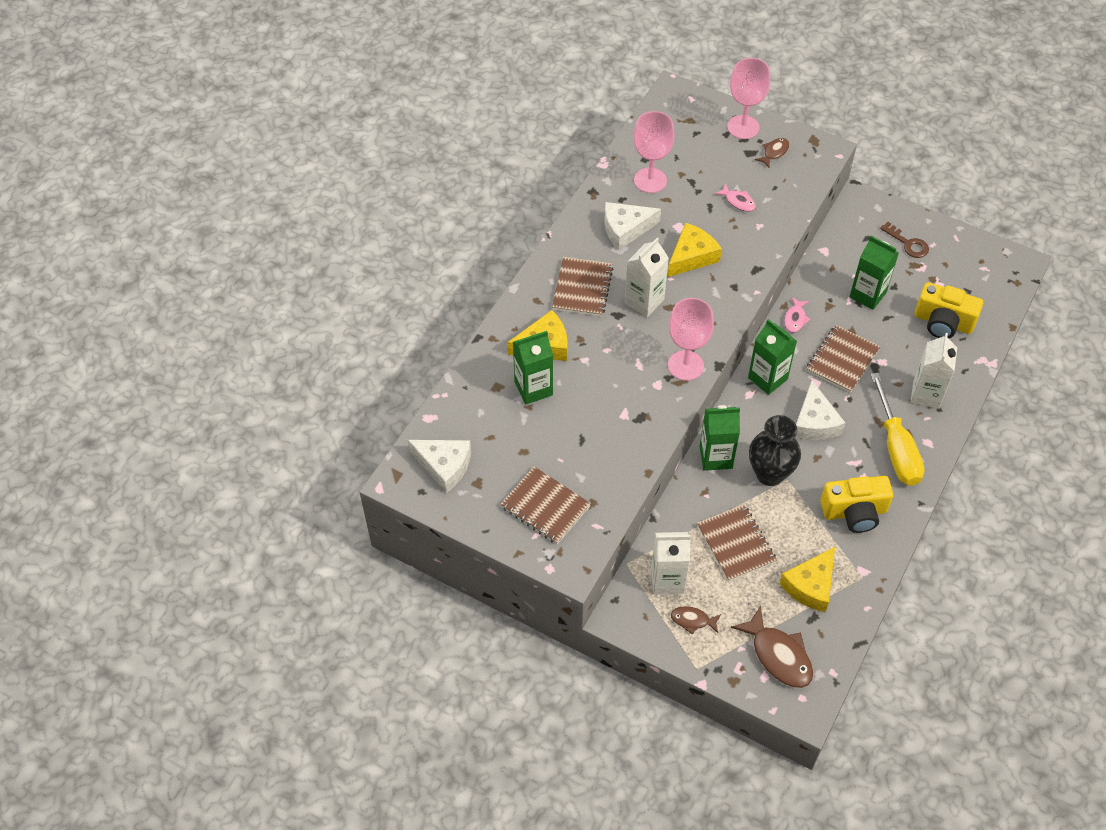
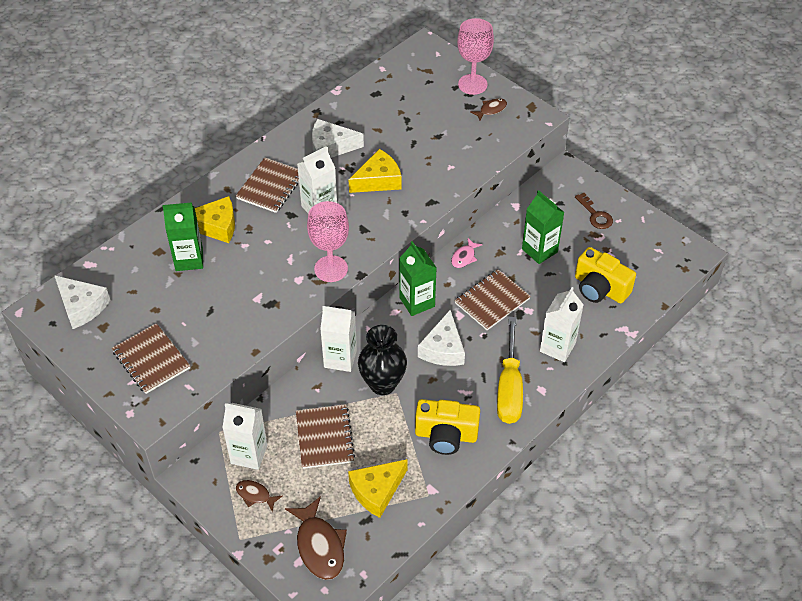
camera: 15 degrees right, 5 degrees down
(650, 180) = (371, 112): pink goblet -> none
(716, 457) = (340, 358): green carton -> white carton
(738, 201) = (440, 143): pink fish -> none

